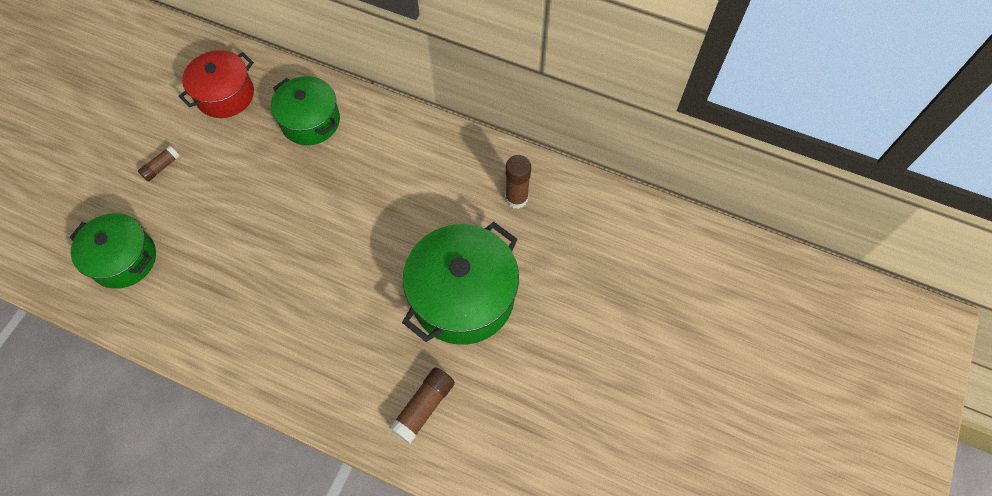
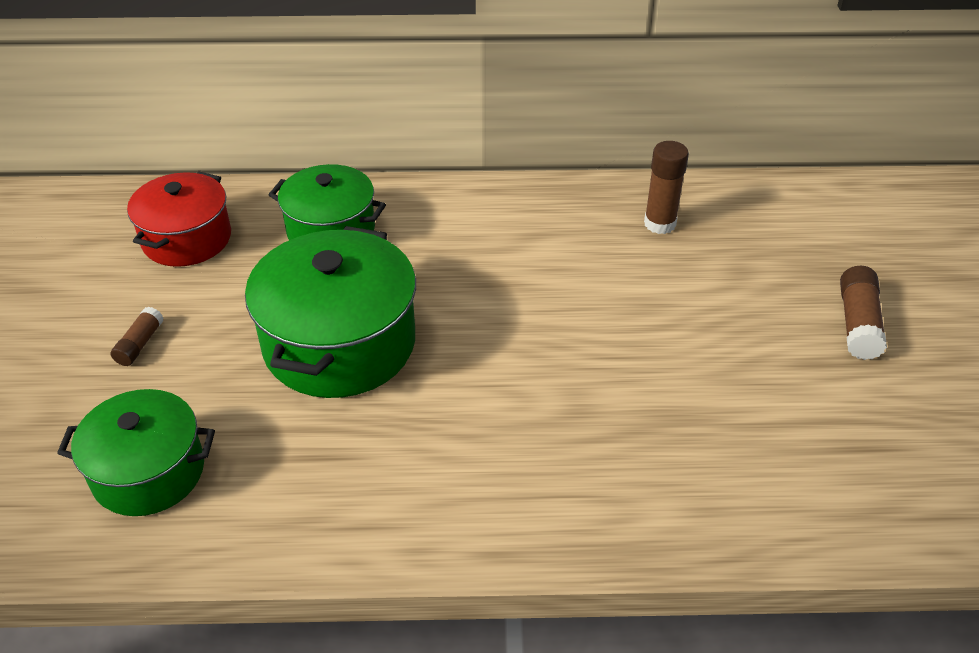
camera: 25 degrees left, 20 degrees down
(424, 407) = (729, 478): brown glue stick -> brown glue stick (858, 323)
(463, 296) = (678, 340): green pot -> green pot (339, 344)

